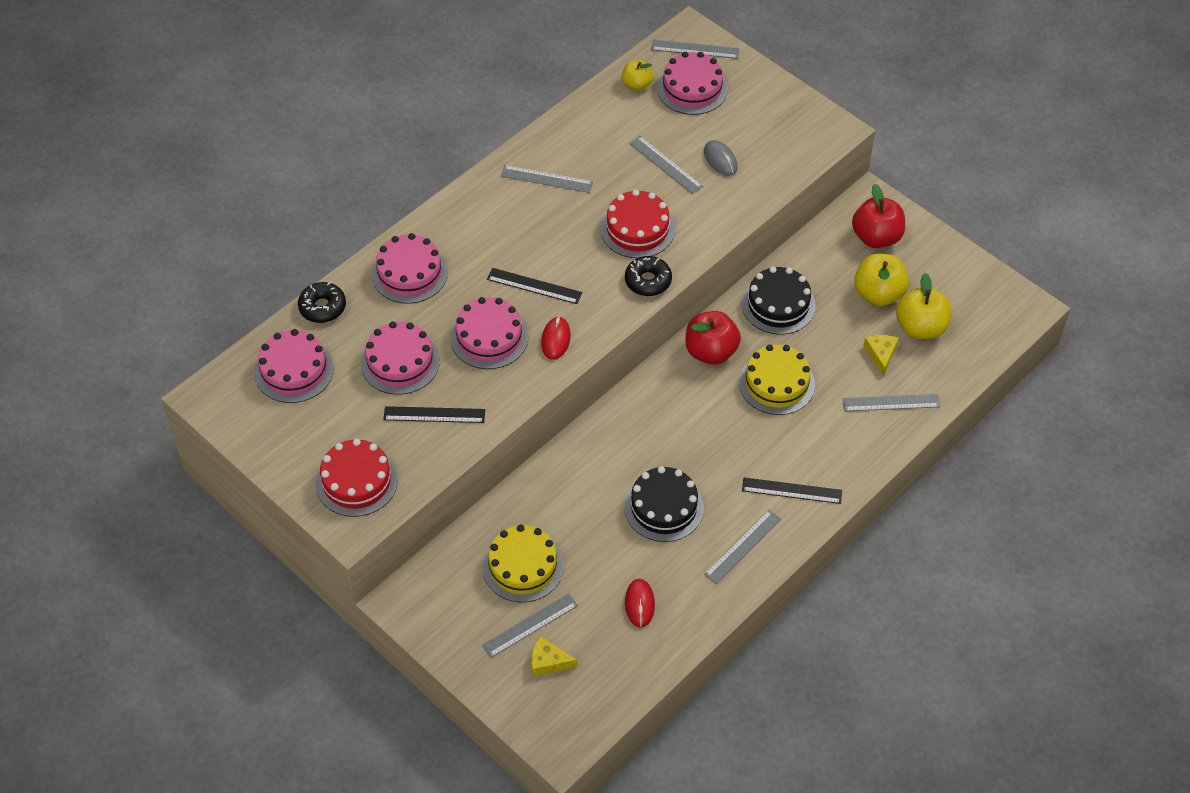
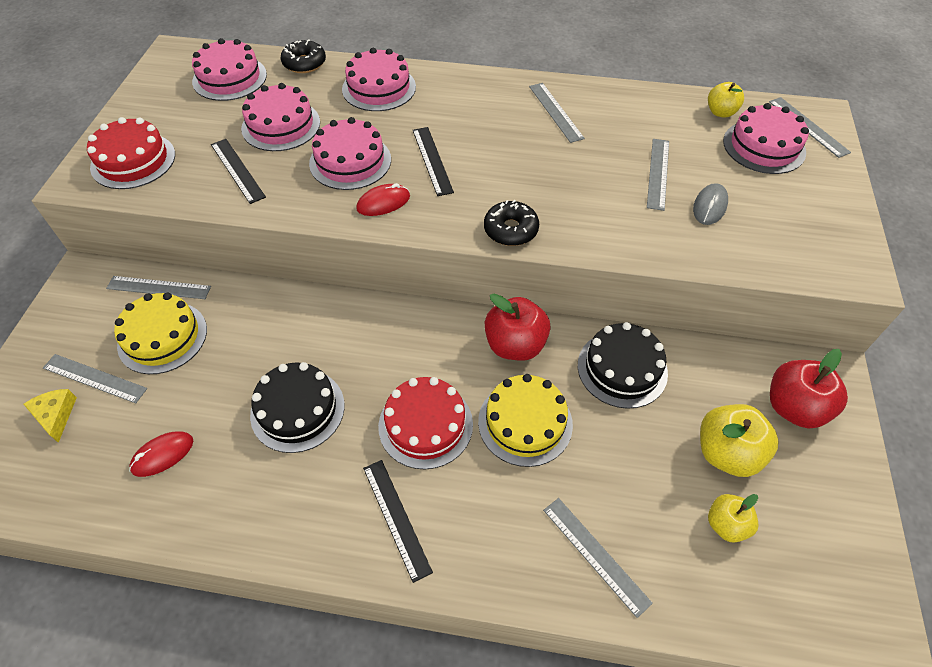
camera: 55 degrees right, 0 degrees up
(637, 229) = (564, 192): red cake -> red cake (425, 425)
(742, 546) = (290, 511): grey ruler -> grey ruler (159, 287)
(880, 354) = (650, 503): yellow cheese -> none
(920, 327) = (726, 524): yellow apple -> yellow apple, size x0.61

